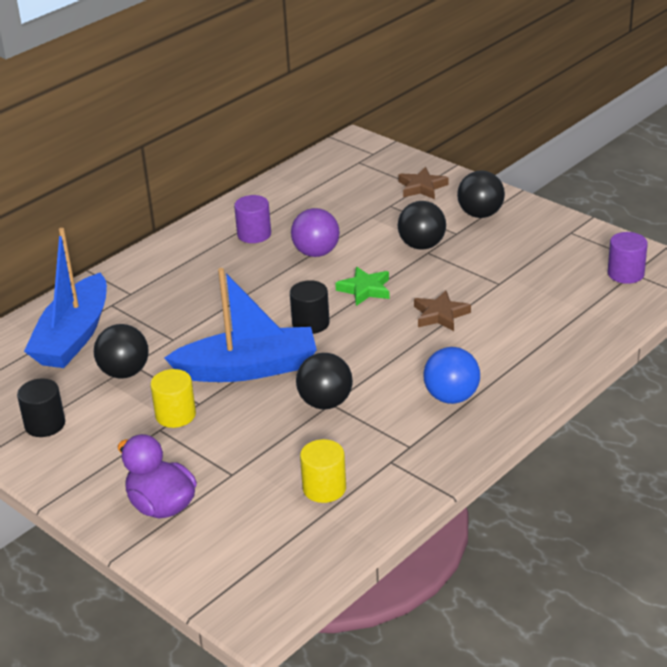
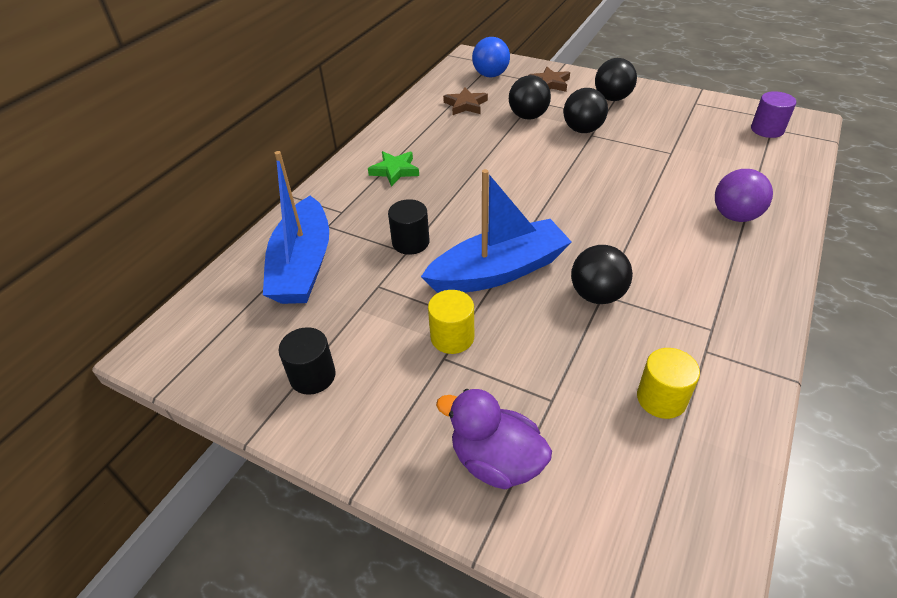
camera: 15 degrees left, 10 degrees up
(124, 372) = (374, 297): black ball -> black ball (528, 116)
(254, 234) = (430, 140): purple cylinder -> none
(310, 323) = (531, 214): black cylinder -> black cylinder (410, 242)
(316, 253) = (495, 149): purple ball -> purple ball (735, 216)
(365, 289) = (560, 175): green star -> green star (395, 171)
(440, 315) = (642, 188): brown star -> brown star (465, 105)
(451, 397) = (712, 267): blue ball -> blue ball (490, 75)

